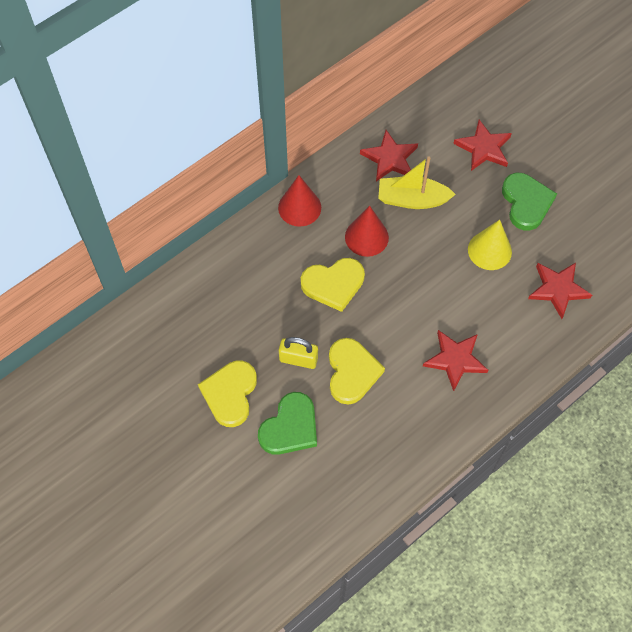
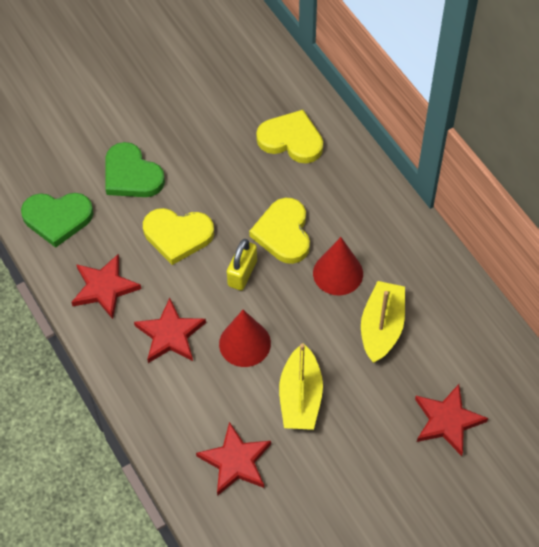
camera: 100 degrees right, 5 degrees down
(230, 394) = (178, 130): yellow heart -> yellow heart (291, 140)
(298, 359) = (203, 191): yellow padlock -> yellow padlock (242, 273)
(299, 207) = (385, 214): red cone -> red cone (244, 343)
(390, 158) = (442, 314): red star -> red star (104, 288)
(489, 250) = (300, 397): yellow cone -> yellow boat
(526, 202) = (361, 453): green heart -> green heart (57, 218)

